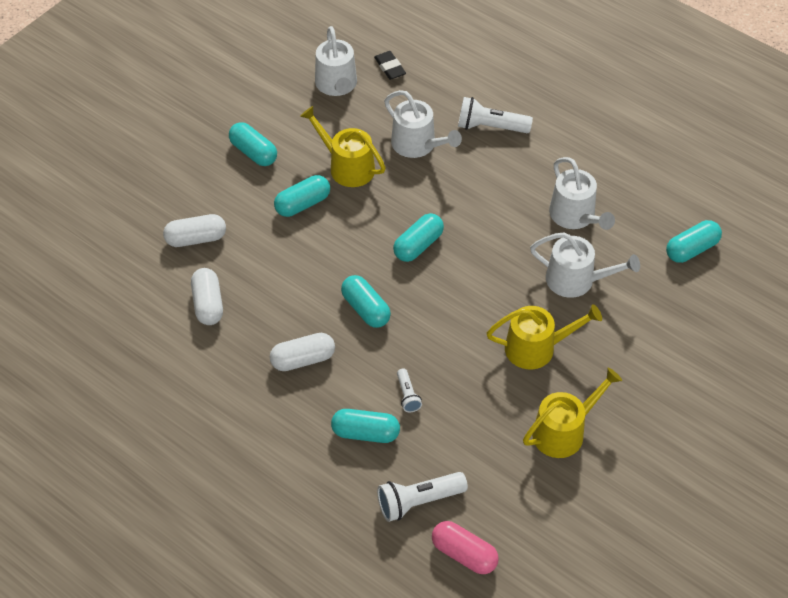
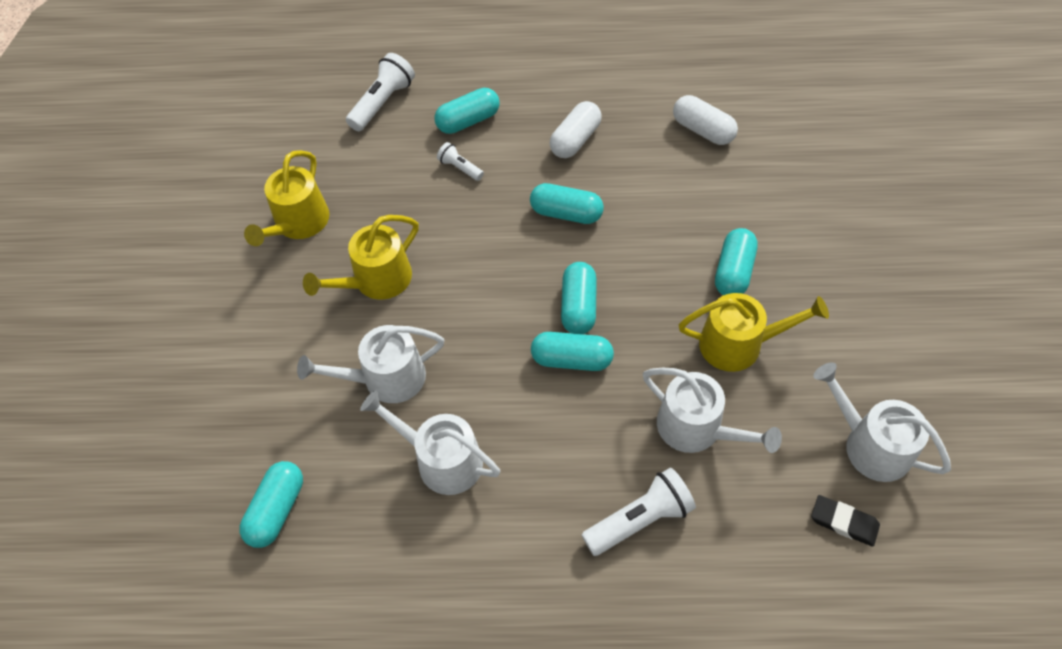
camera: 145 degrees right, 5 degrees up
(196, 239) = (784, 174): white capsule -> none
(253, 152) = (846, 292): turquoise capsule -> turquoise capsule (572, 359)
(417, 145) = (696, 428): white watering can -> white watering can turned 150 degrees counterclockwise
(464, 554) = (319, 92): pink capsule -> none

